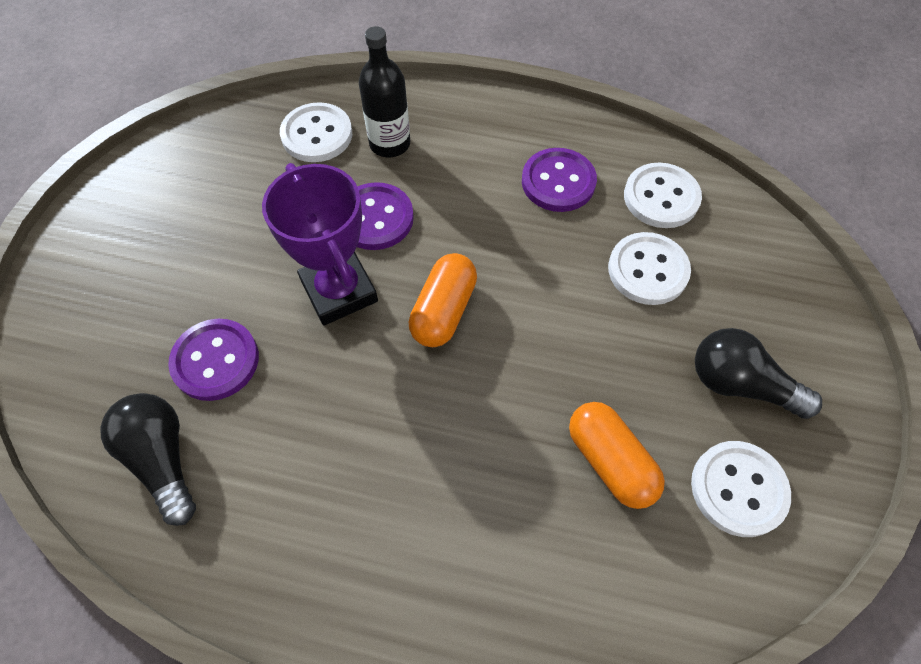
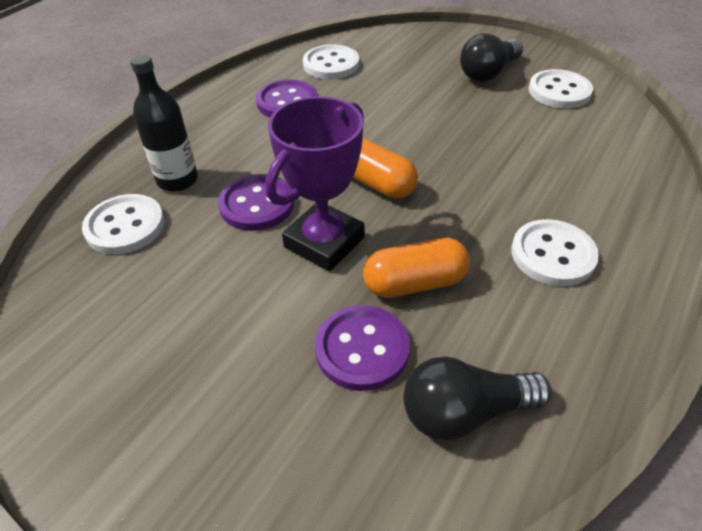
camera: 70 degrees left, 15 degrees down
(339, 291) = (324, 242): purple trophy -> purple trophy turned 45 degrees counterclockwise
(610, 461) = (530, 133): orange capsule -> orange capsule (415, 283)
(647, 270) = (388, 84): white button -> white button (552, 254)

